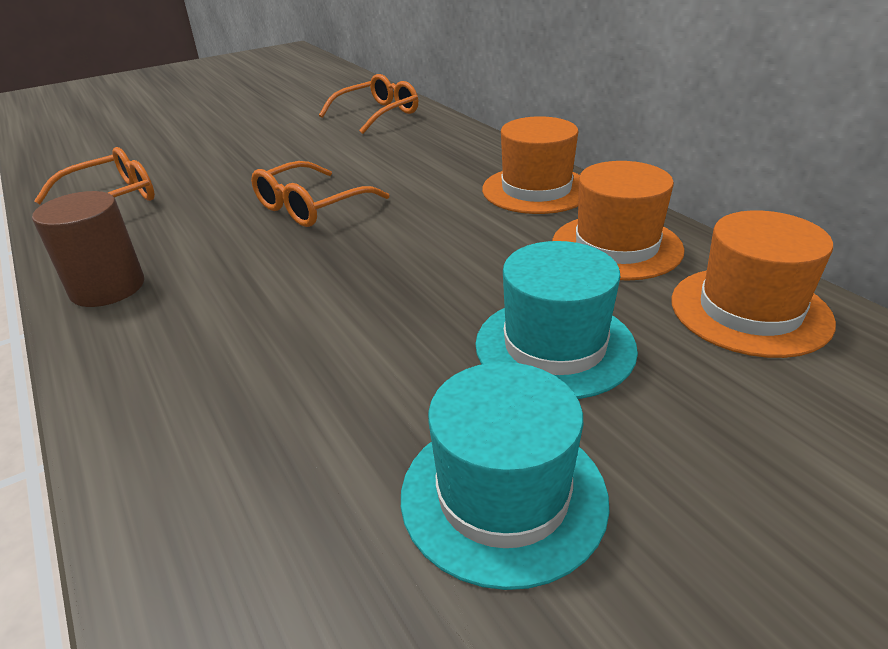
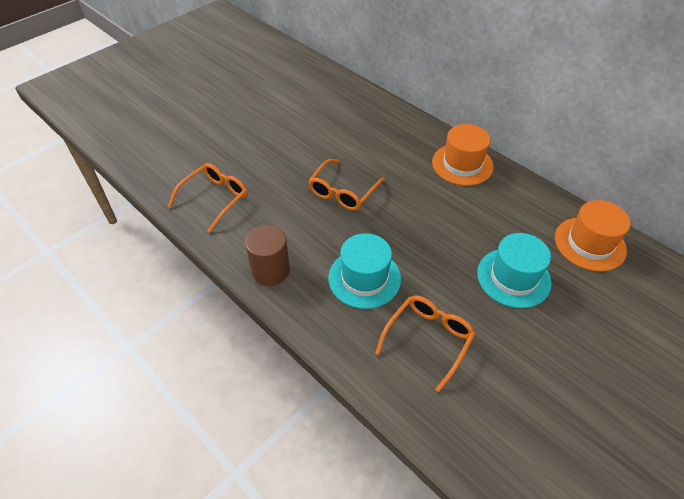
camera: 15 degrees left, 15 degrees up
(378, 114) = (332, 95): orange glasses -> orange glasses (428, 339)
(503, 495) = (522, 357): turquoise hat -> turquoise hat (364, 278)
(616, 246) = (519, 207): orange hat -> none

